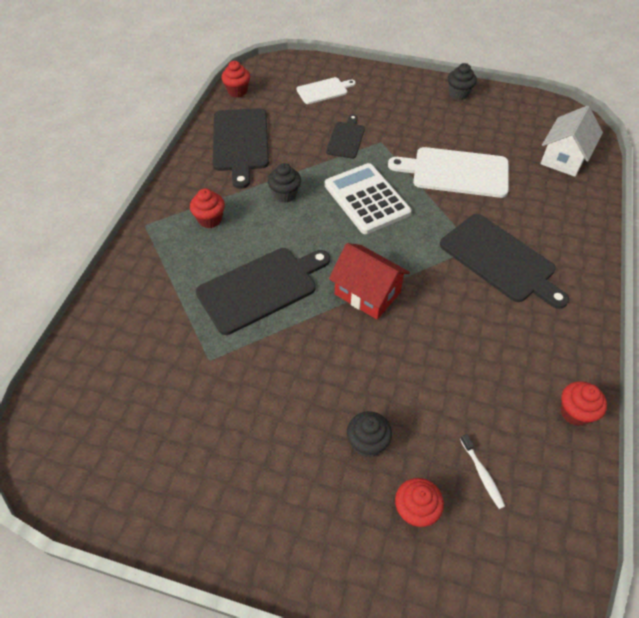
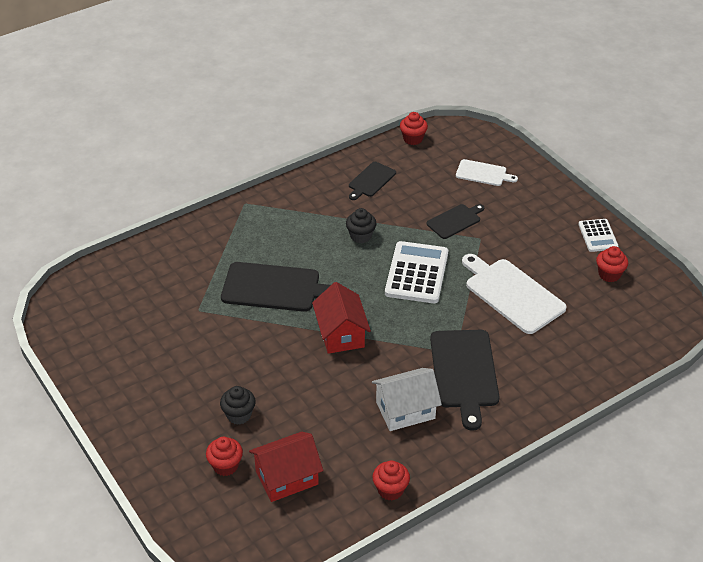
camera: 40 degrees right, 10 degrees down
(210, 219) = (290, 224): red cupcake -> red cupcake (609, 274)
(240, 142) = (371, 180): black cutting board -> black cutting board, size x0.56
(458, 94) = (598, 236): black cupcake -> white calculator
(482, 474) = (287, 477): white toothbrush -> red house
(564, 158) = (622, 335): white house -> white house (405, 410)

